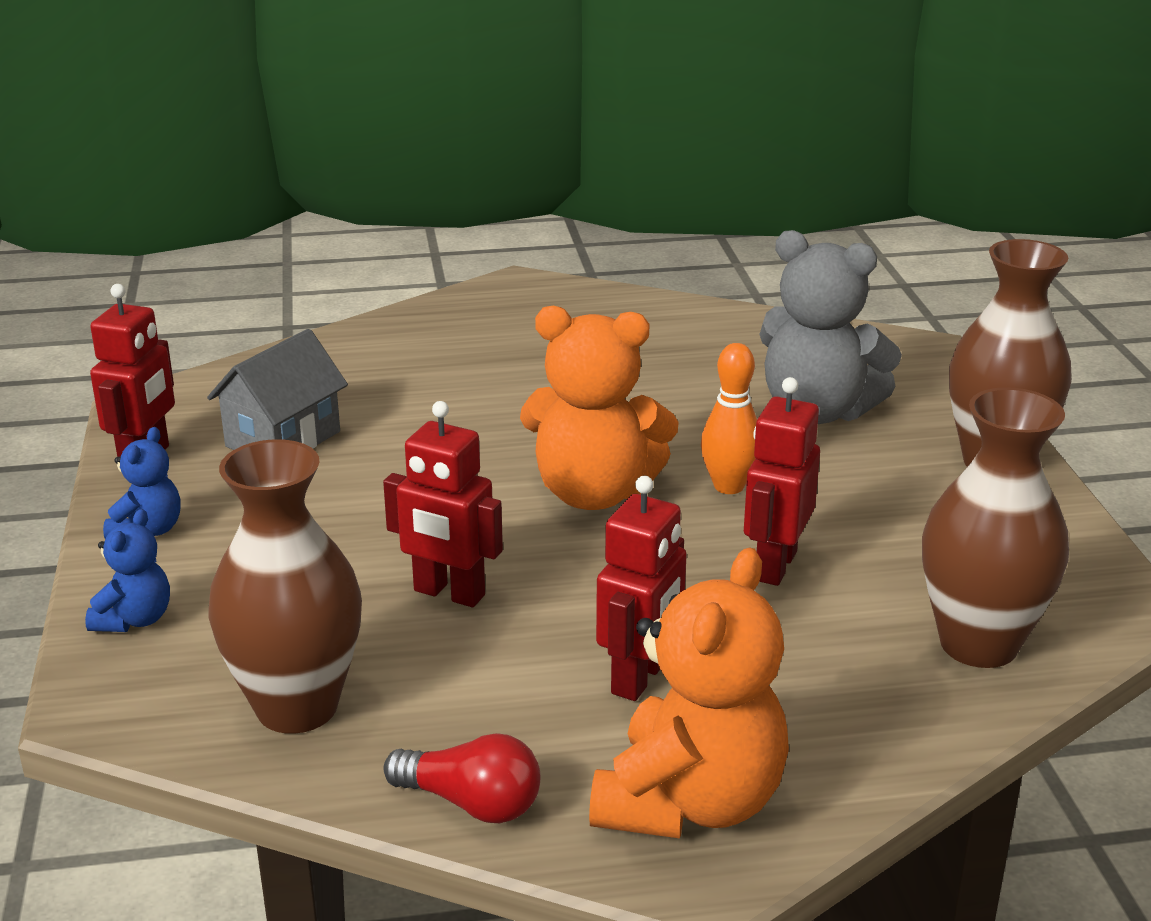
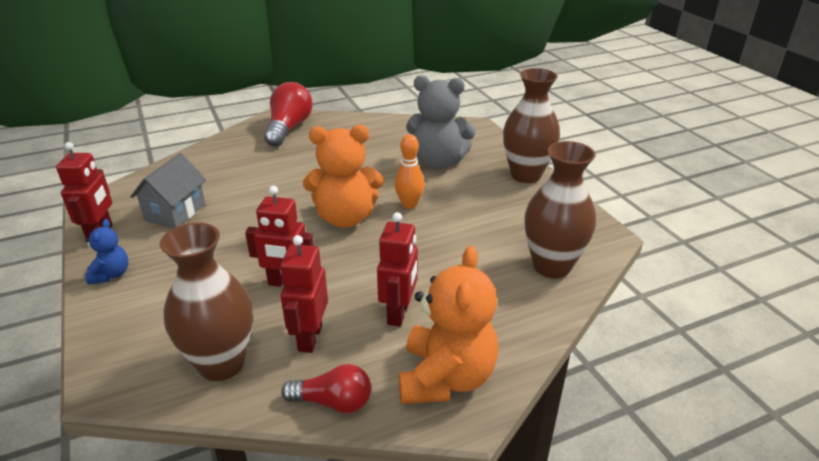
camera: 15 degrees left, 5 degrees up
(134, 619) = (115, 328): blue teddy bear -> none
(536, 309) = (289, 128): none -> red light bulb
(774, 566) = (444, 242): red robot -> red robot (309, 338)

